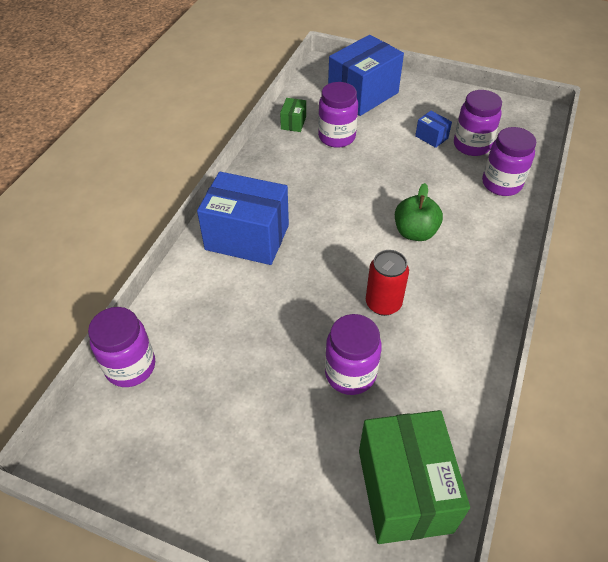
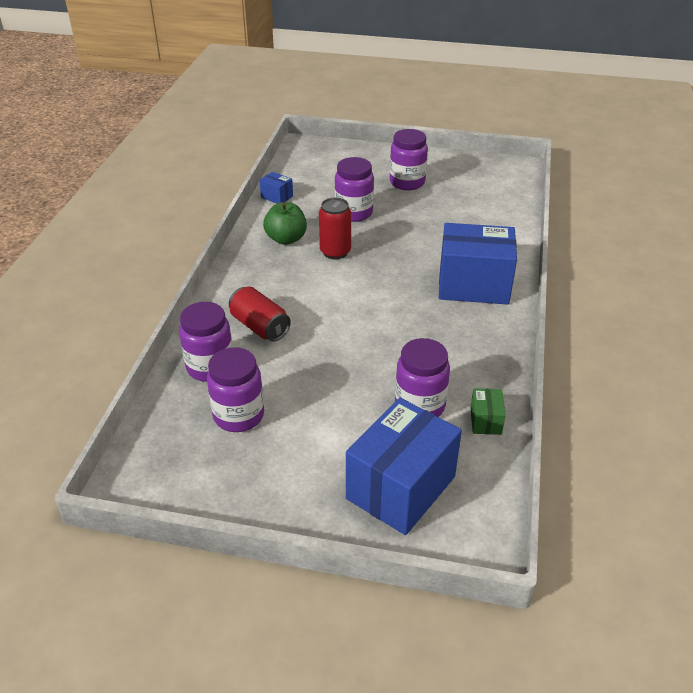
camera: 170 degrees right, 10 degrees down
(130, 366) = (511, 201): purple jar -> purple jar (407, 182)
(404, 490) = (311, 173): green box -> none
(415, 232) = (310, 307): green apple -> green apple (286, 239)
(431, 137) = (292, 421): blue box -> blue box (277, 197)
(463, 217) = (260, 326): none -> red can

